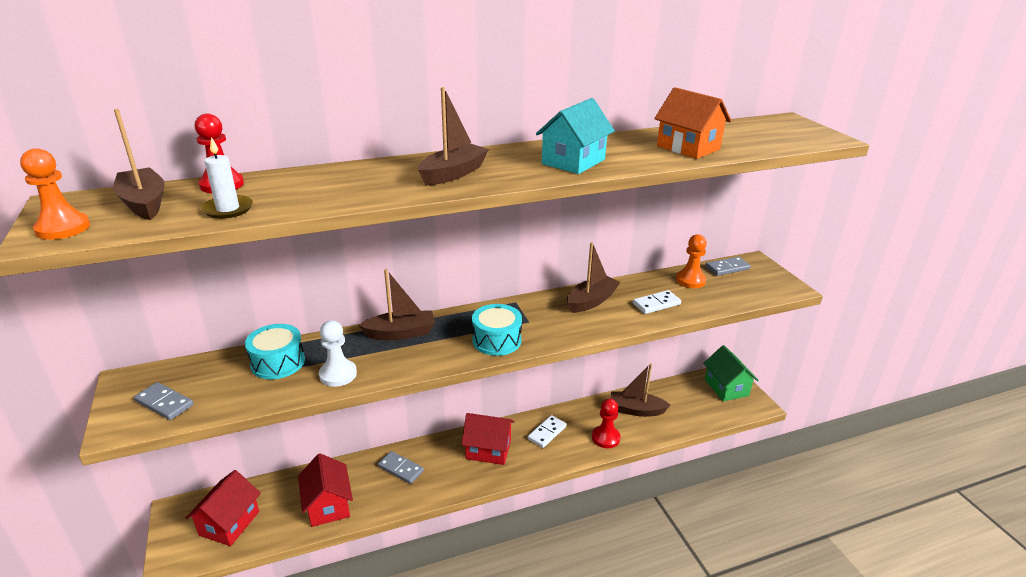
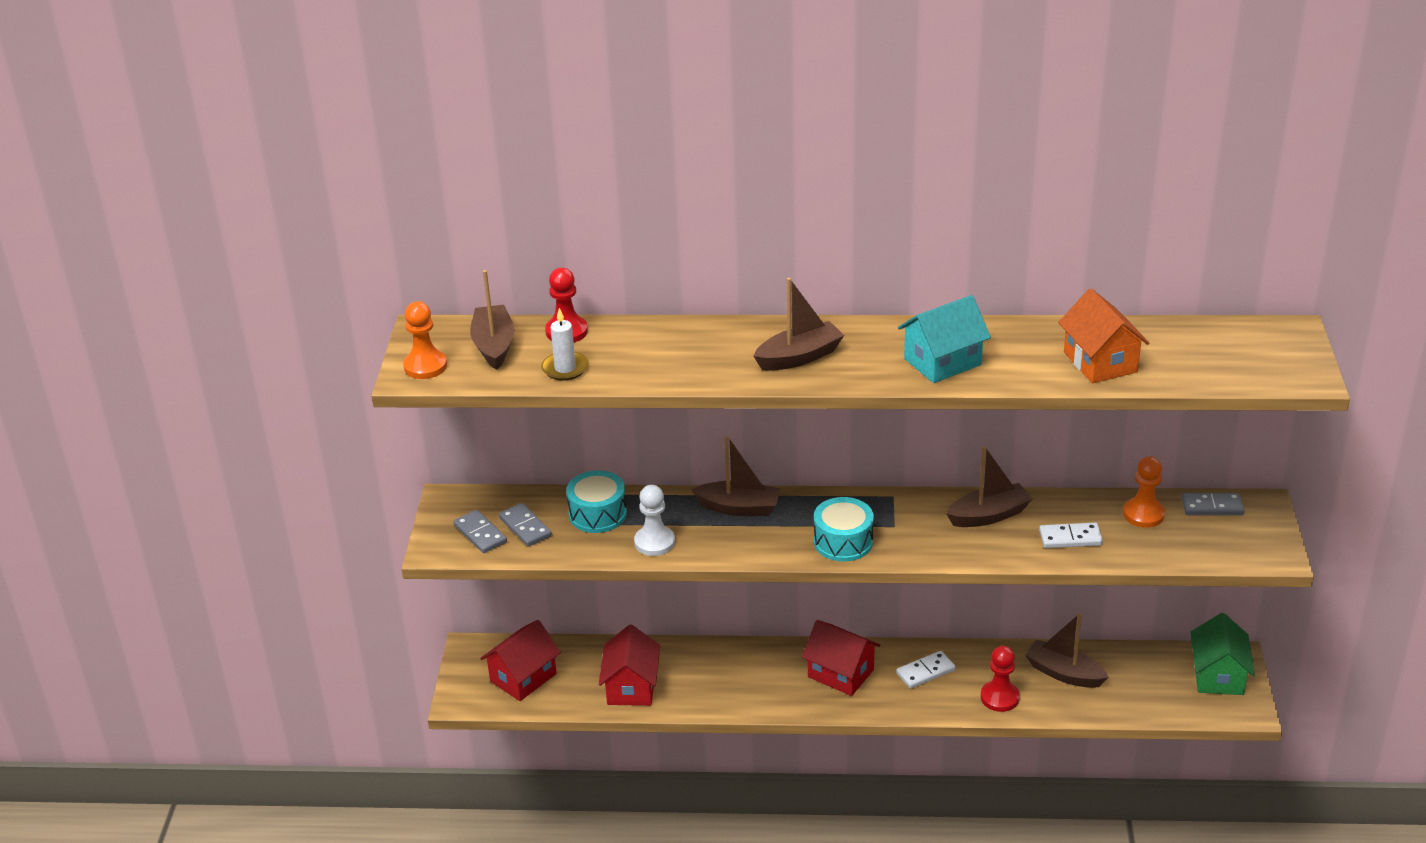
camera: 25 degrees right, 5 degrees up
(400, 469) = (726, 668): grey domino -> grey domino (525, 527)

